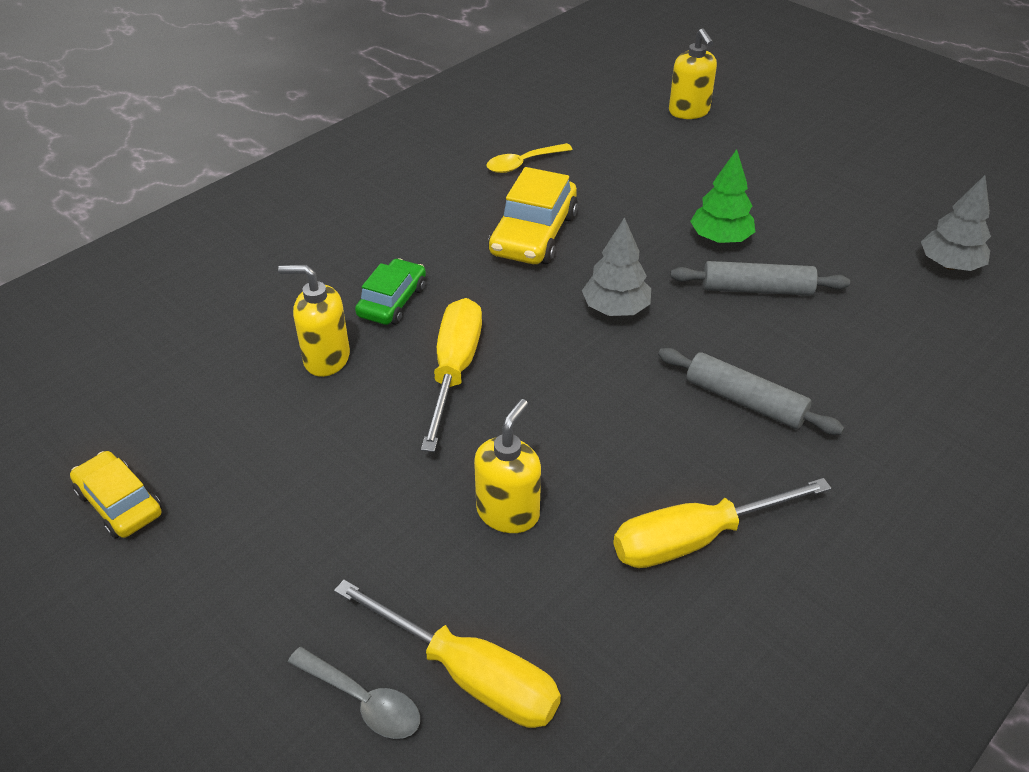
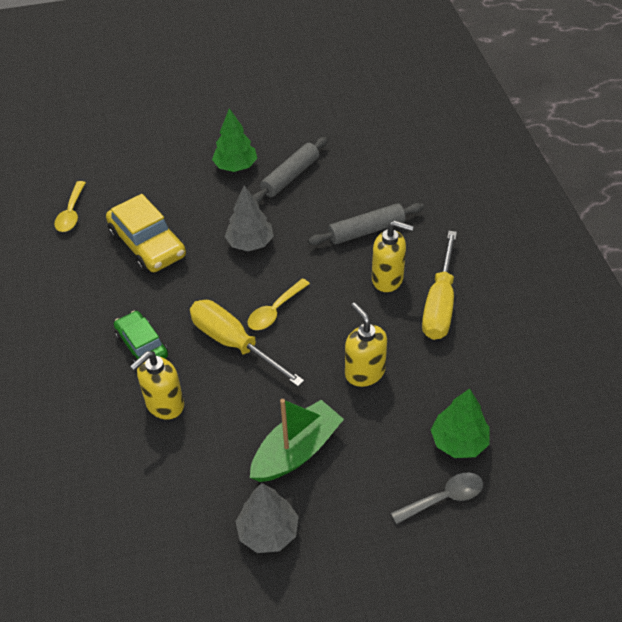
camera: 55 degrees left, 5 degrees up
(119, 503) = (201, 575): yellow car -> none
(339, 504) = (296, 451): none -> green boat
(470, 675) = (458, 442): yellow screwdriver -> green tree
(533, 380) = (275, 311): none -> yellow spoon
(689, 112) = (107, 111): yellow soap dispenser -> yellow soap dispenser (388, 279)
(949, 265) = (341, 96): grey tree -> grey tree (268, 532)

